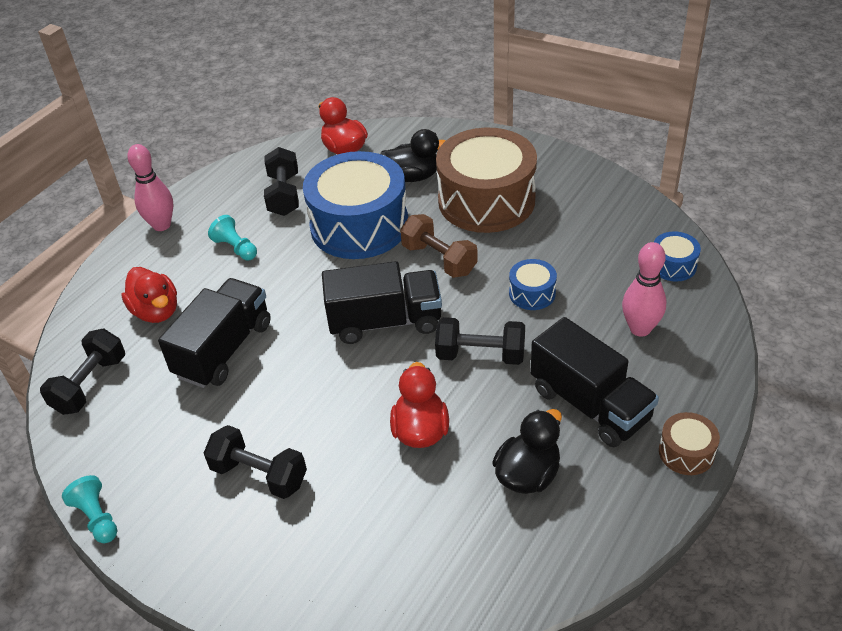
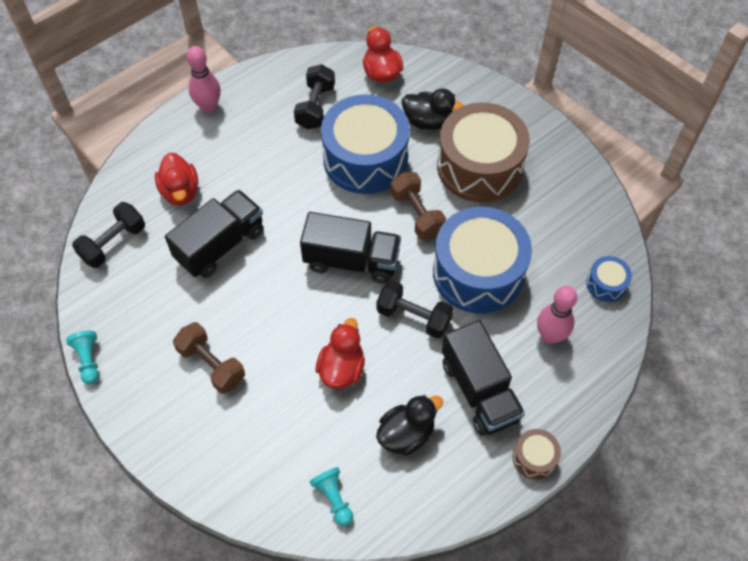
camera: 15 degrees right, 15 degrees up
(236, 248) = (259, 149): turquoise pawn -> turquoise pawn (334, 498)
(259, 475) = (211, 365): black dumbbell -> brown dumbbell
(532, 293) = (478, 272): blue drum -> blue drum, size x2.32

